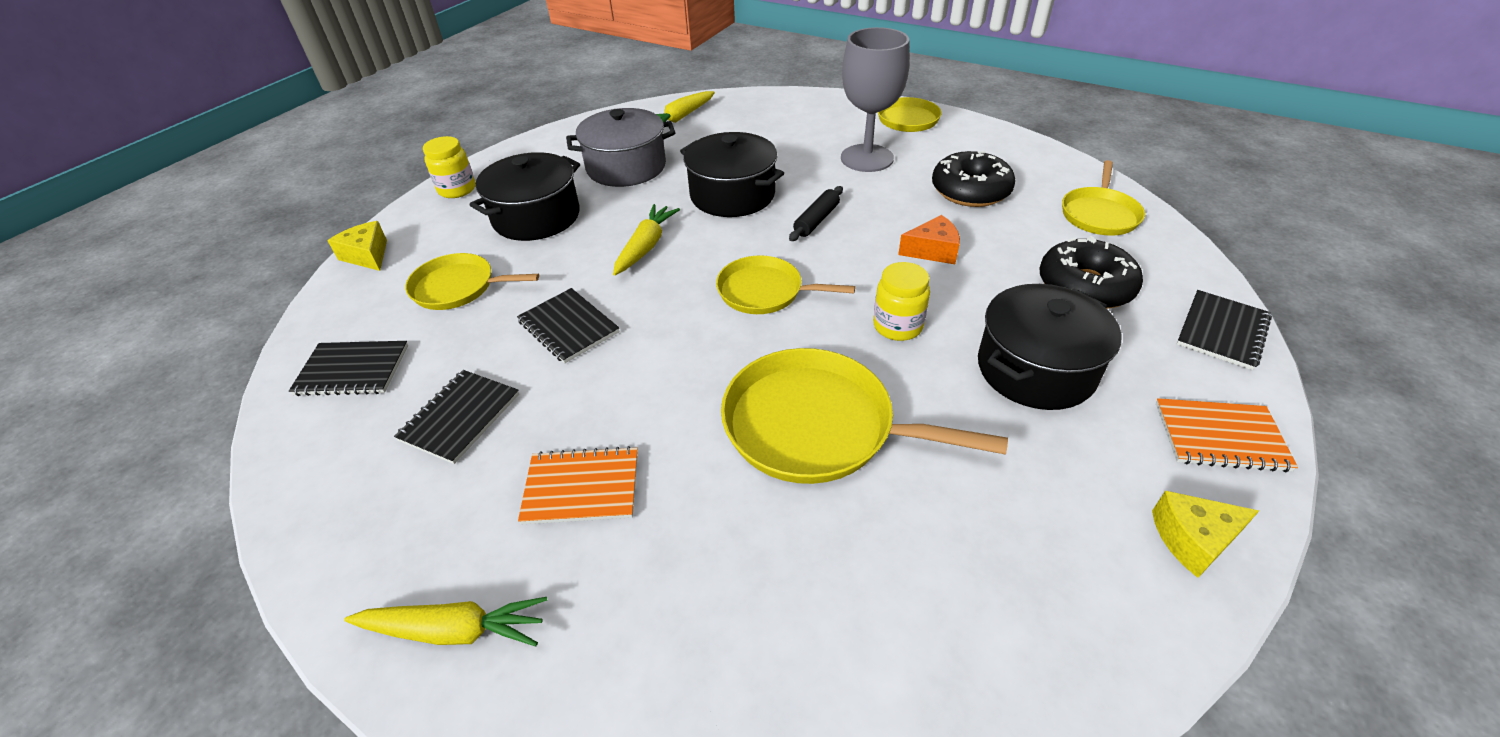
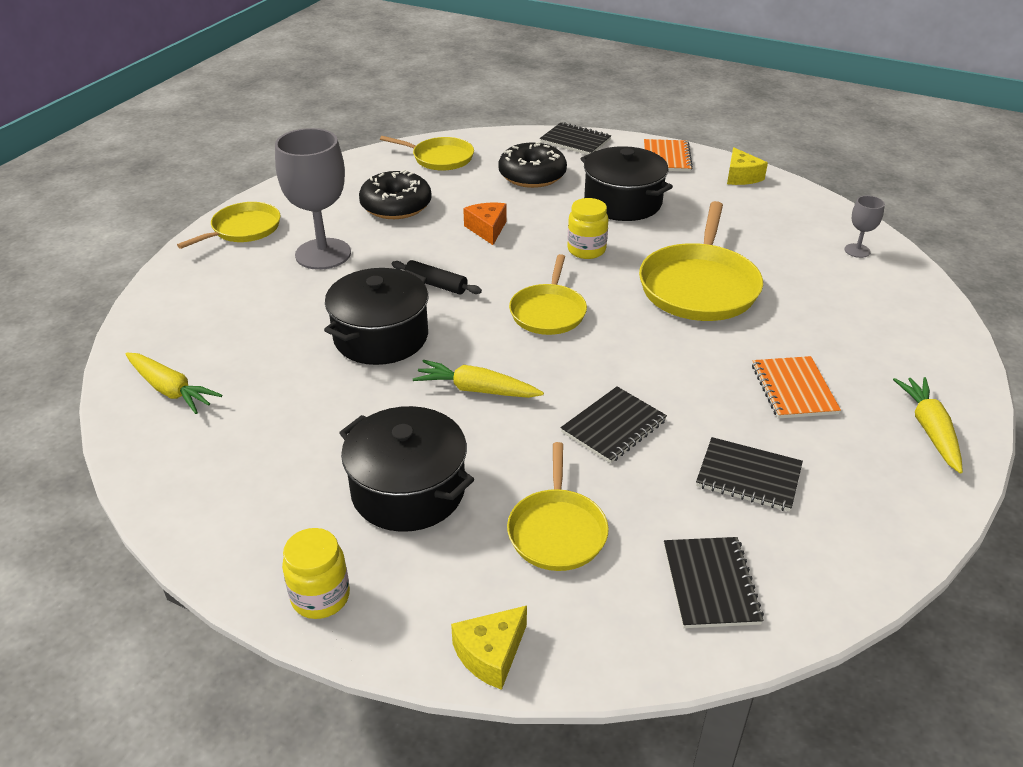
camera: 95 degrees left, 5 degrees down
(626, 167) = (297, 425): grey pot -> none
(945, 681) = (857, 250): none -> grey goblet

